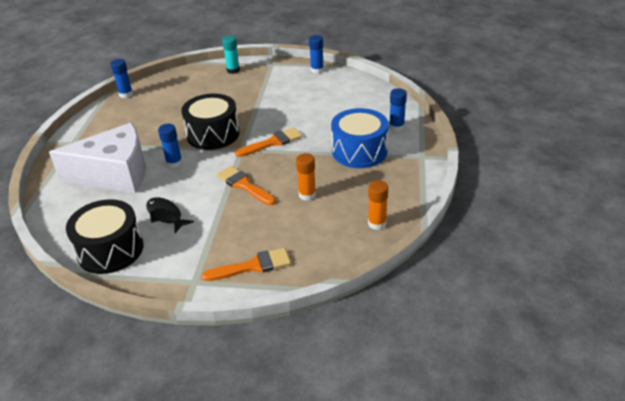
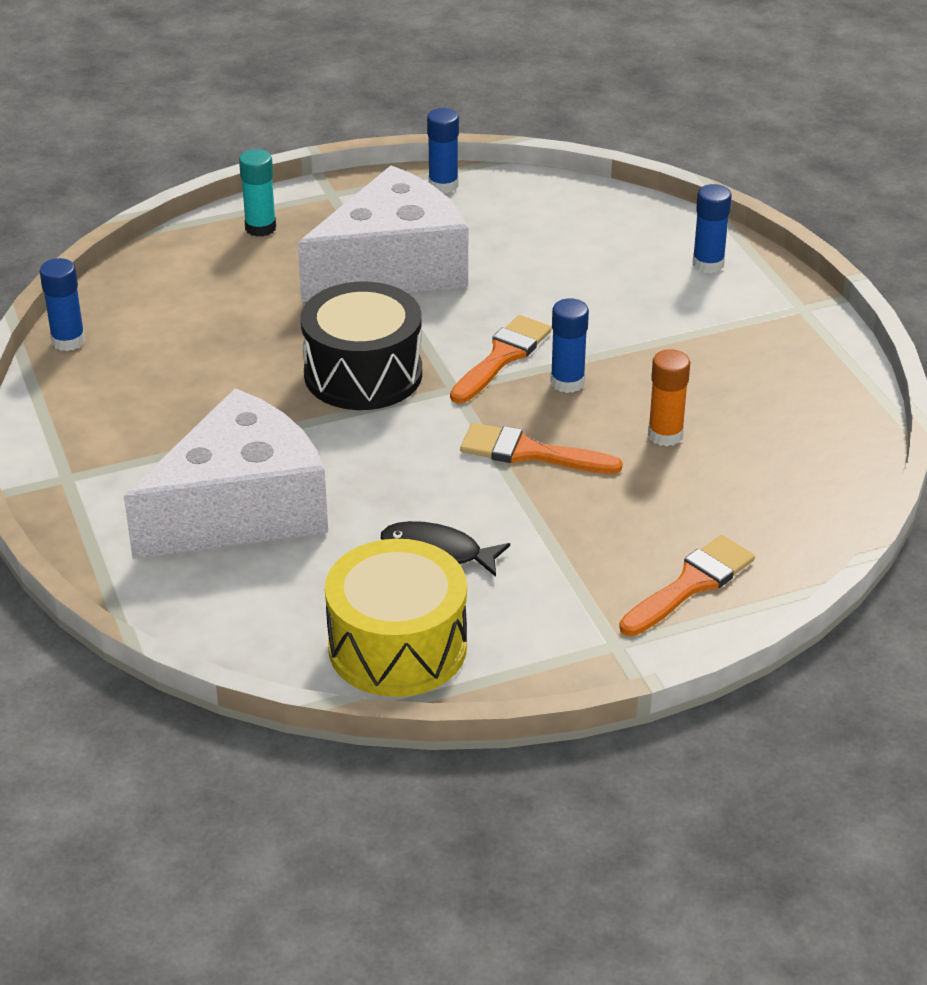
camera: 30 degrees left, 0 degrees up
(110, 250) = (397, 647): black drum -> yellow drum
(174, 163) = (344, 452): blue glue stick -> blue glue stick (567, 382)
(266, 97) = (392, 268): none -> white cheese
(359, 151) = (683, 328): blue drum -> none
(377, 223) = (831, 447): orange glue stick -> none

